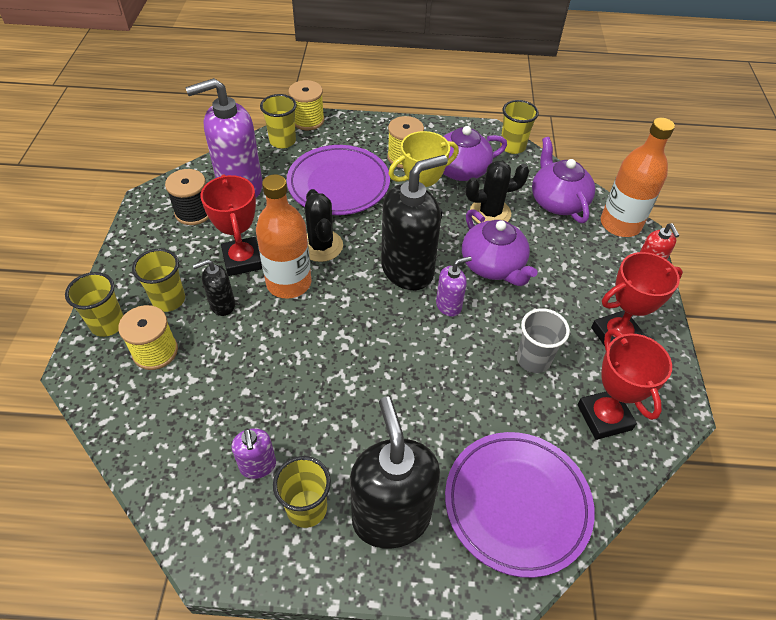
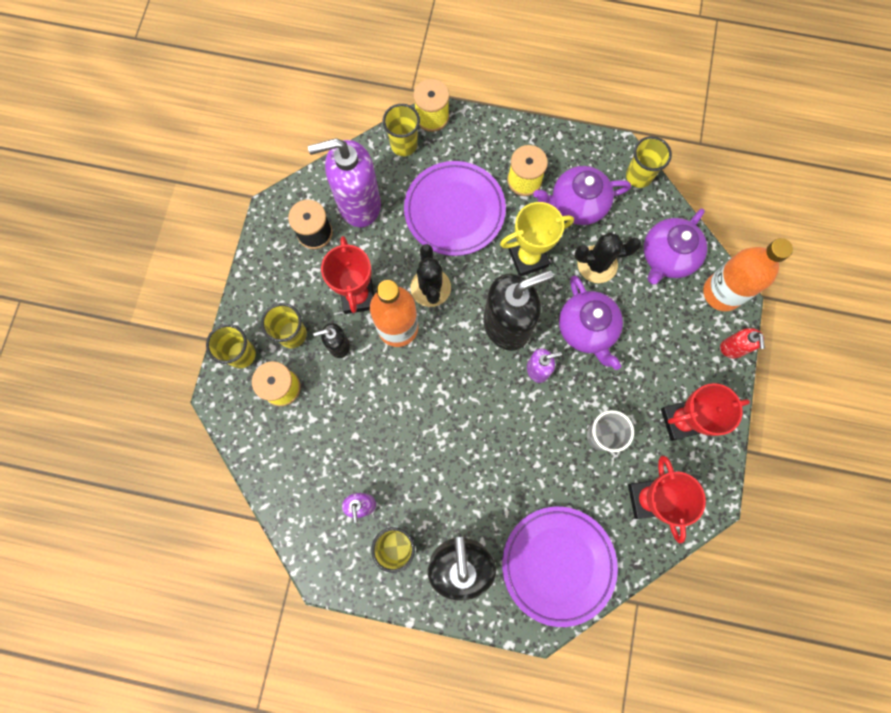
camera: 10 degrees right, 25 degrees up
(557, 201) = (667, 257): purple teapot -> purple teapot turned 135 degrees counterclockwise

